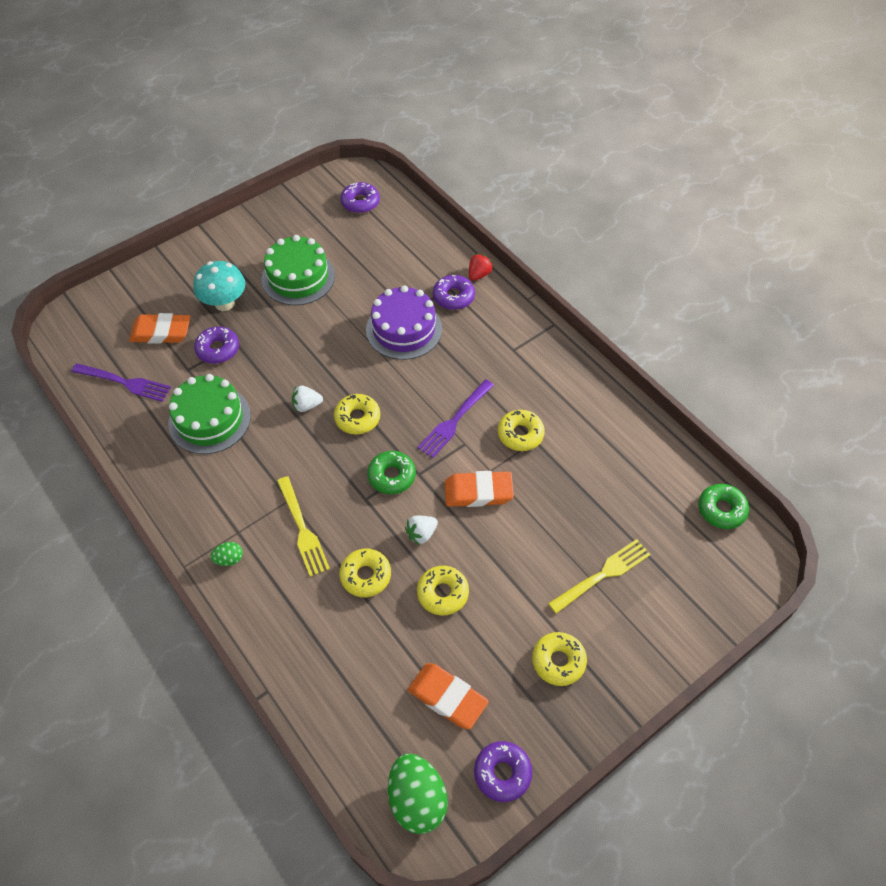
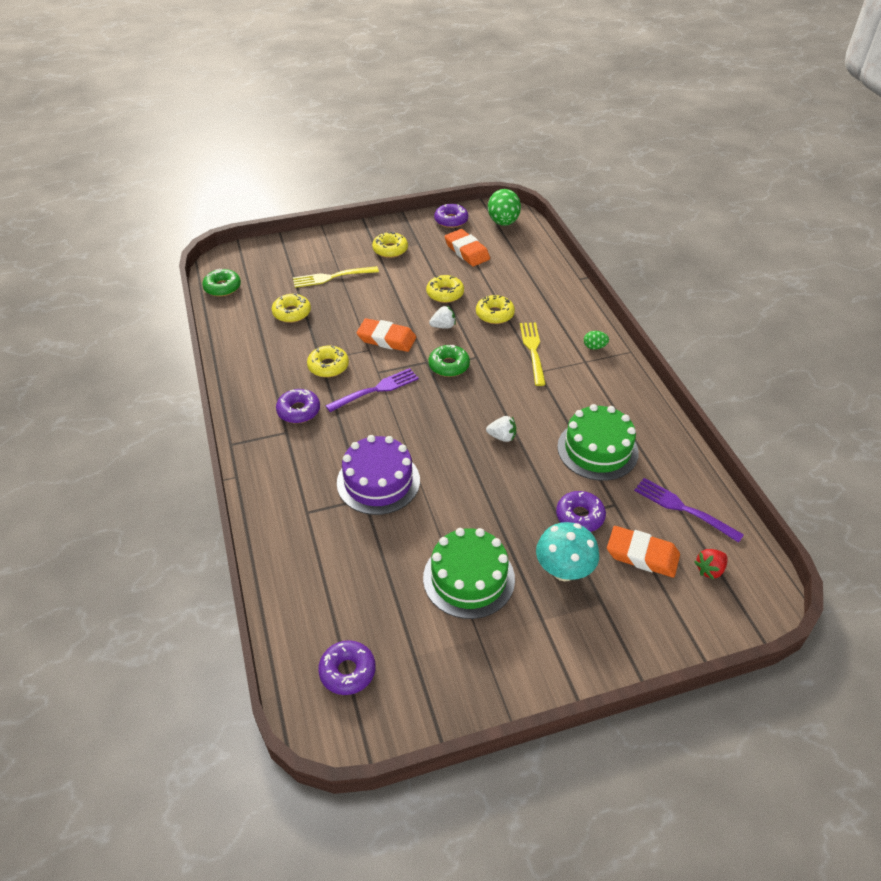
camera: 160 degrees left, 10 degrees down
(357, 418) = (459, 414): yellow donut -> yellow donut (292, 313)
(453, 297) = (308, 501): purple donut -> purple donut (298, 411)
(479, 274) = (265, 518): red strawberry -> red strawberry (709, 570)

